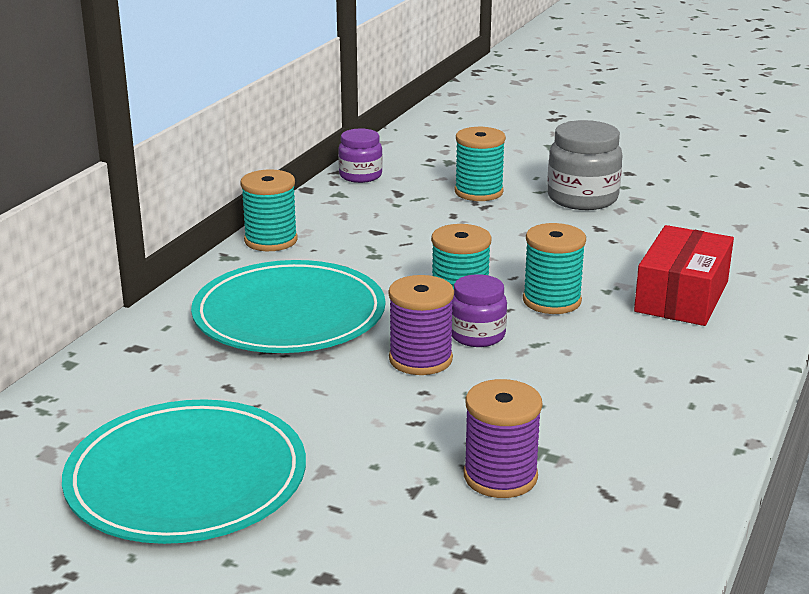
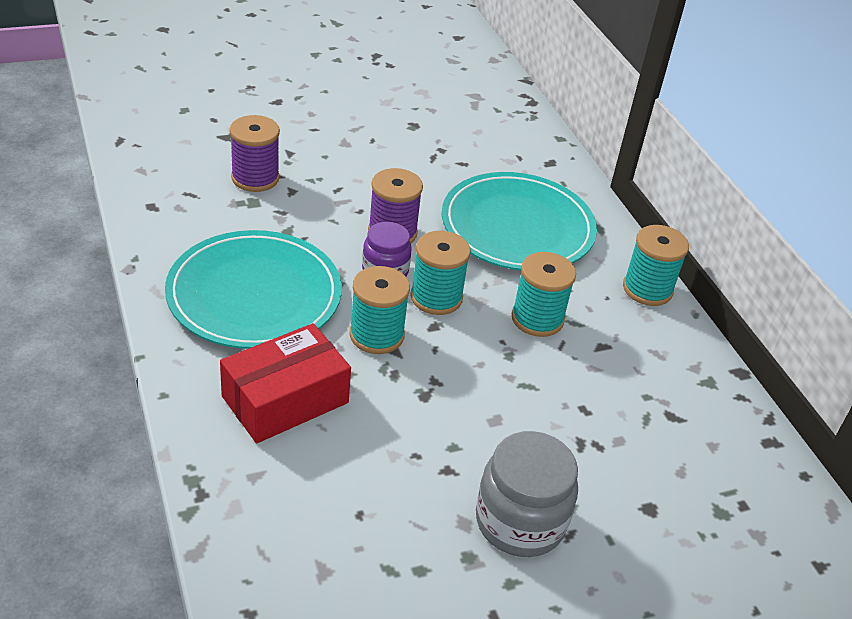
camera: 130 degrees right, 15 degrees up
(186, 478) = (398, 112): turquoise plate -> turquoise plate (254, 294)
(360, 176) = (742, 424): purple jar -> none
(478, 192) = (617, 465): turquoise spool -> turquoise spool (537, 319)
(682, 297) = (285, 399): red box -> red box turned 75 degrees clockwise

